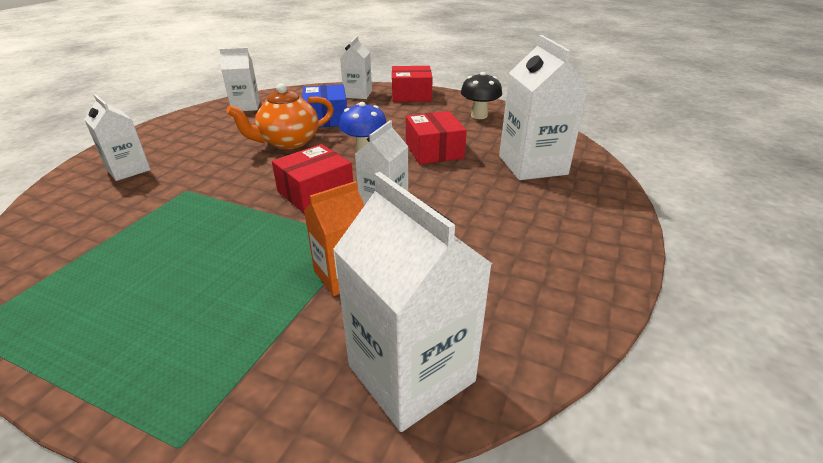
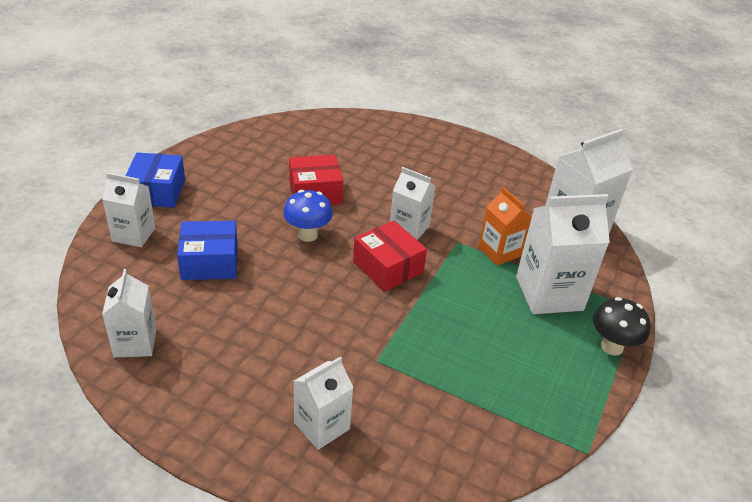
camera: 90 degrees left, 5 degrees up
(288, 142) = (273, 291): orange teapot -> none
(411, 95) = (157, 192): red box -> blue box
(479, 116) = (239, 155): black mushroom -> black mushroom (611, 346)
(532, 165) = (352, 146): white carton -> white carton (549, 293)

